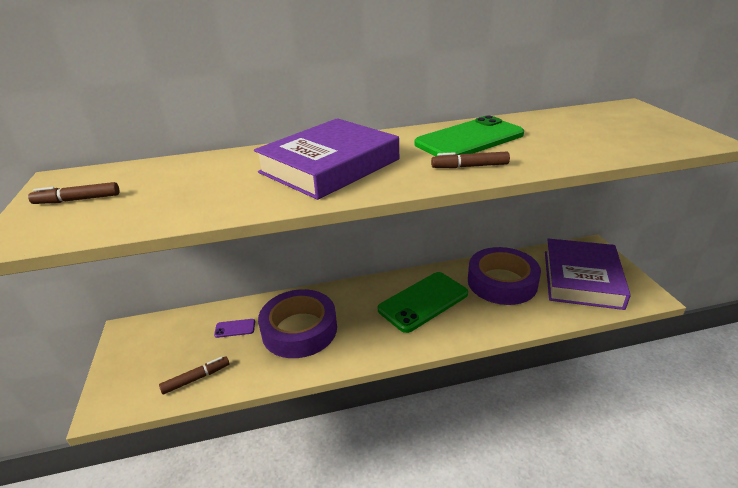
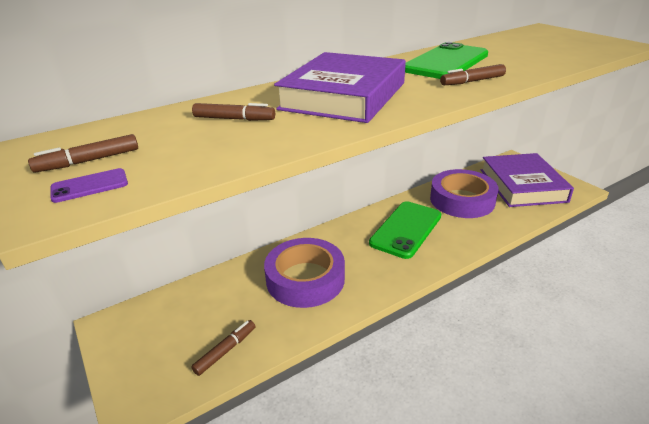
camera: 20 degrees left, 0 degrees up
(216, 177) = (234, 119): none -> brown marker
(235, 328) = (236, 293): purple phone -> purple phone (90, 186)

